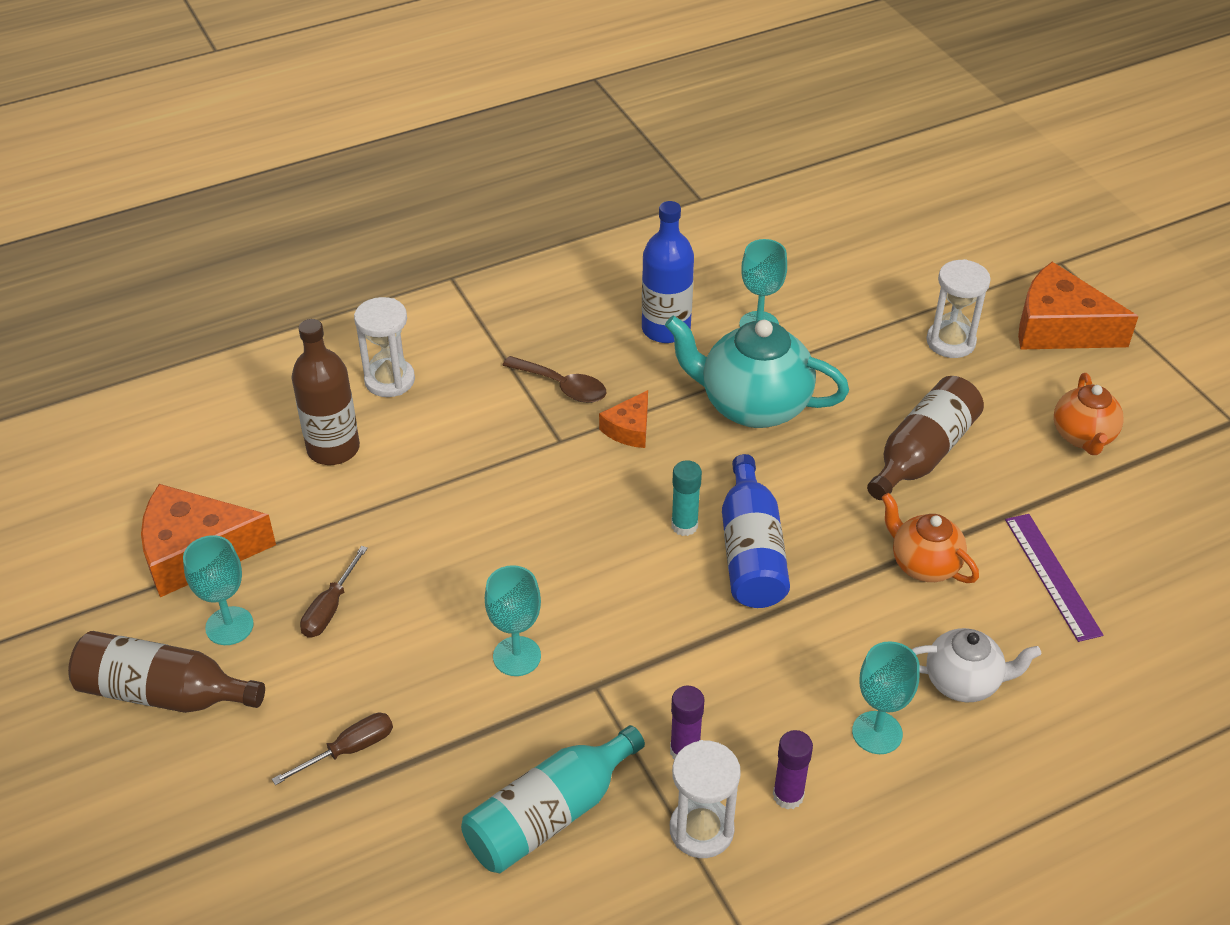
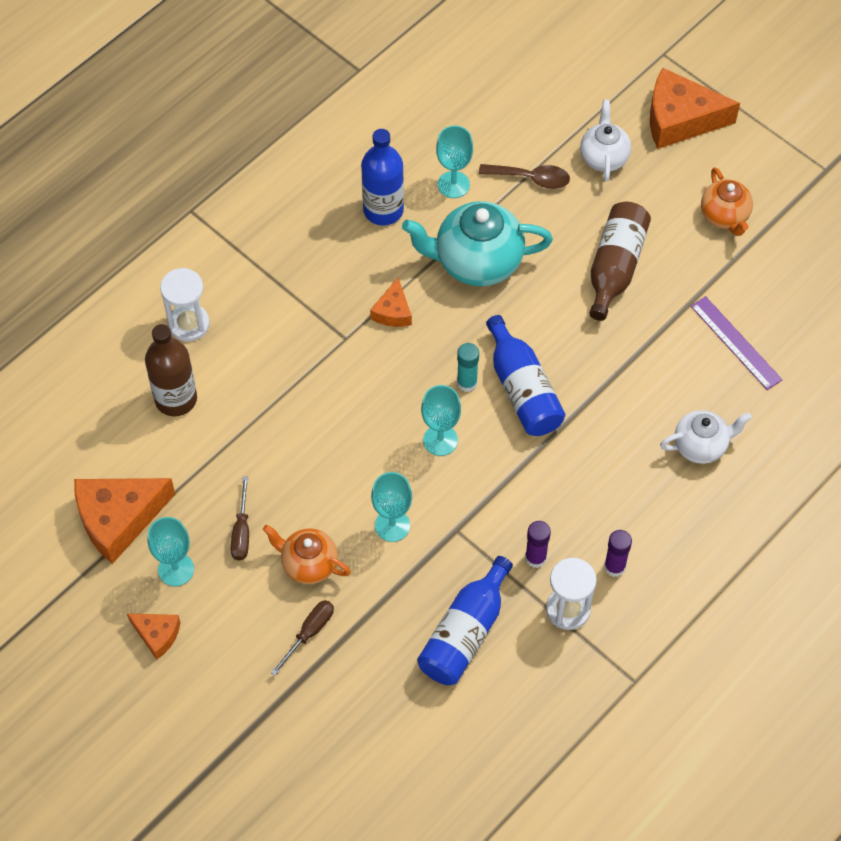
camera: 20 degrees left, 15 degrees up
(164, 693) = (157, 635): brown bottle -> orange cheese
(549, 815) = (465, 633): turquoise bottle -> blue bottle
(562, 386) = (326, 289): brown spoon -> brown spoon (531, 178)
(877, 733) = (656, 502): turquoise goblet -> turquoise goblet (440, 440)
(923, 564) = (645, 361): orange teapot -> orange teapot (308, 564)
(950, 342) = (604, 157): white hourglass -> white teapot

